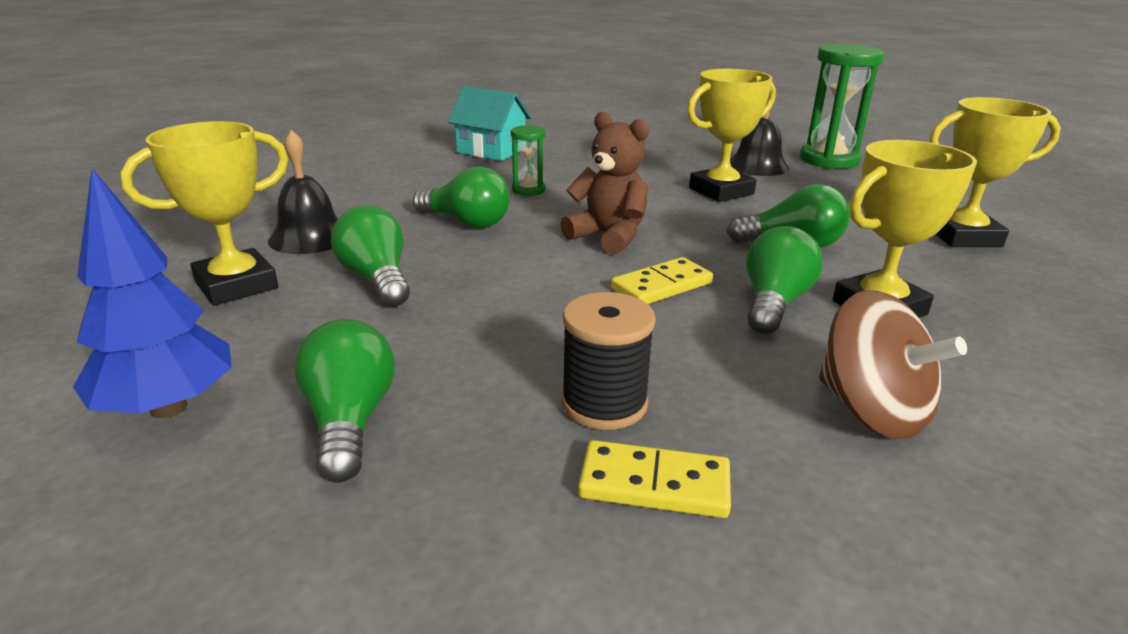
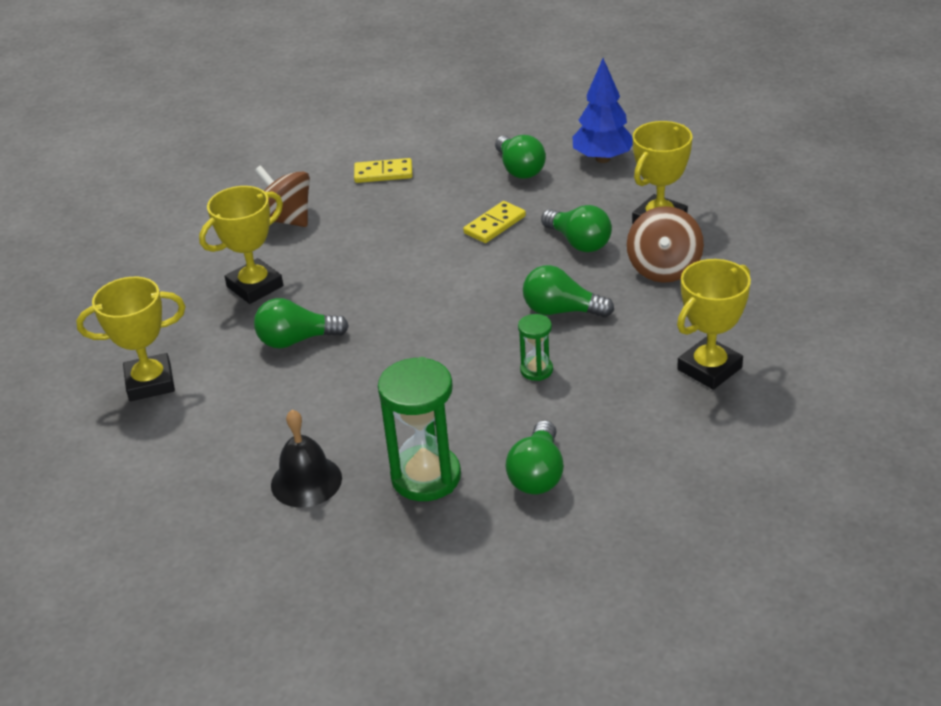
camera: 170 degrees right, 10 degrees up
(310, 237) = (664, 268): black bell -> brown spinning top
(491, 151) = (622, 445): turquoise house -> none
(604, 404) = (411, 198): black spool -> none
(608, 237) = (441, 318): brown teddy bear -> none
(662, 286) = (393, 276): yellow domino -> yellow domino (494, 225)
(721, 191) = (350, 412): yellow trophy -> yellow trophy (709, 368)
(774, 303) = (321, 276): green light bulb -> green light bulb (537, 474)
(829, 160) = (216, 519): green hourglass -> green hourglass (426, 477)

